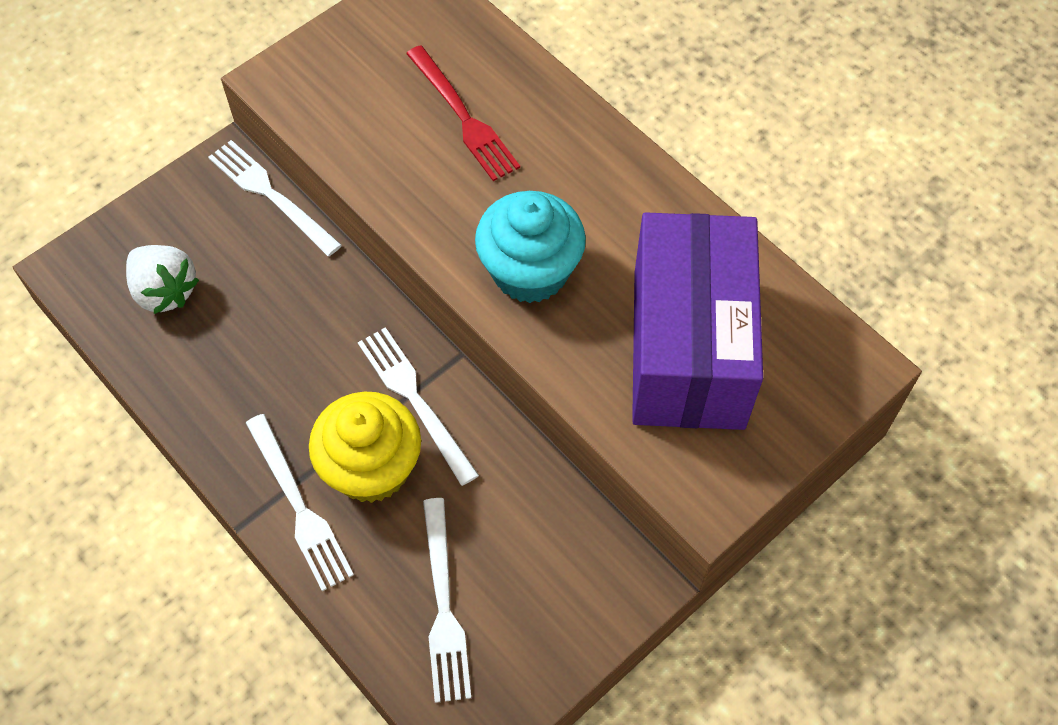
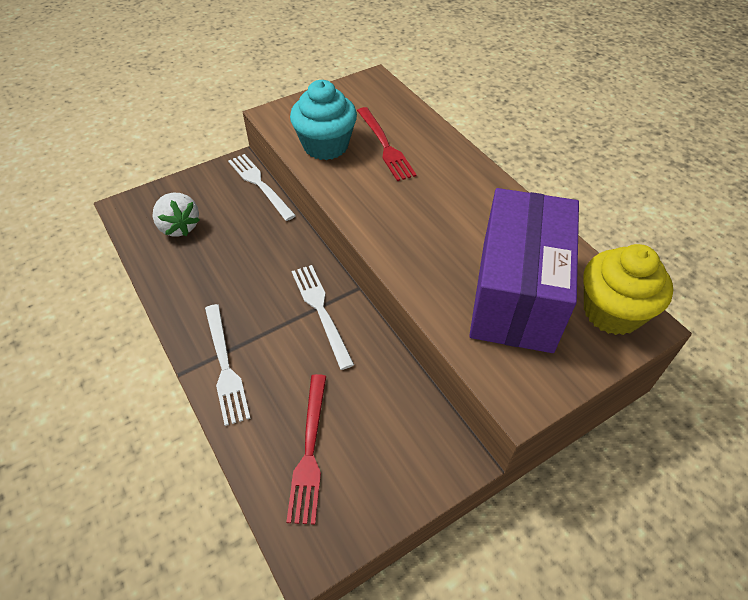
camera: 10 degrees right, 10 degrees down
(371, 468) = (281, 349): yellow cupcake -> yellow cupcake (612, 312)
(443, 606) = (309, 451): white fork -> red fork
(530, 271) = (412, 234): turquoise cupcake -> turquoise cupcake (325, 146)

